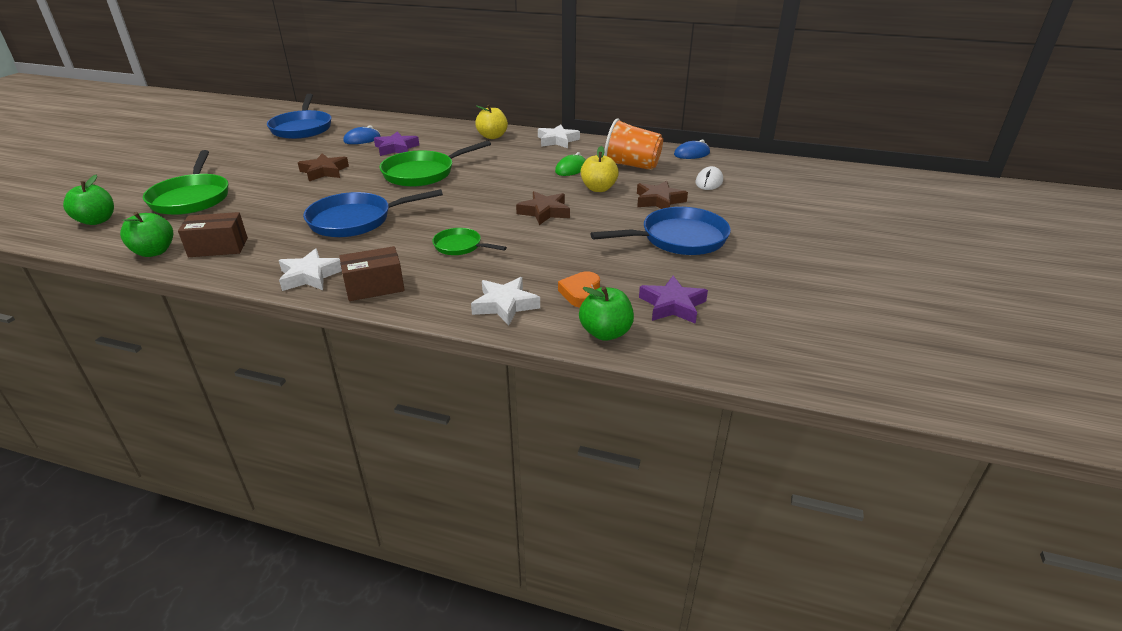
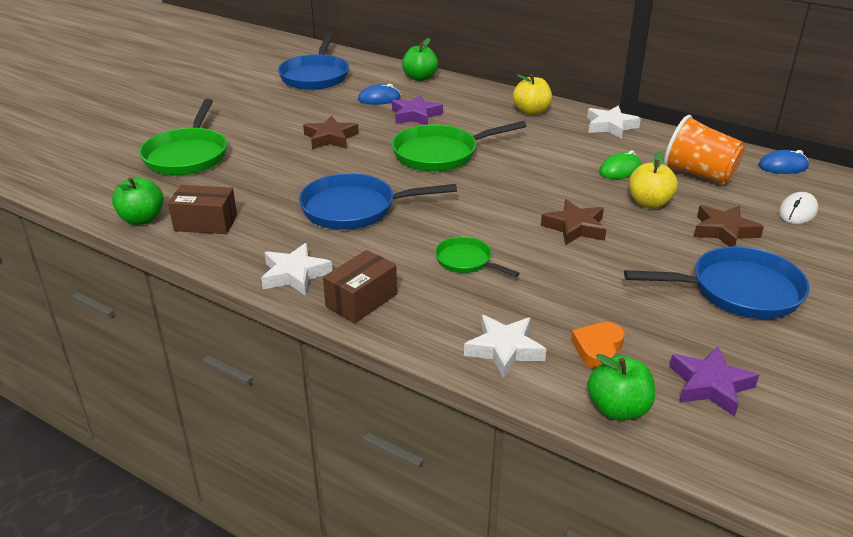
camera: 15 degrees right, 0 degrees up
(97, 221) = (92, 172): green apple -> green apple (420, 78)
(374, 287) = (361, 300): brown box -> brown box turned 45 degrees counterclockwise

